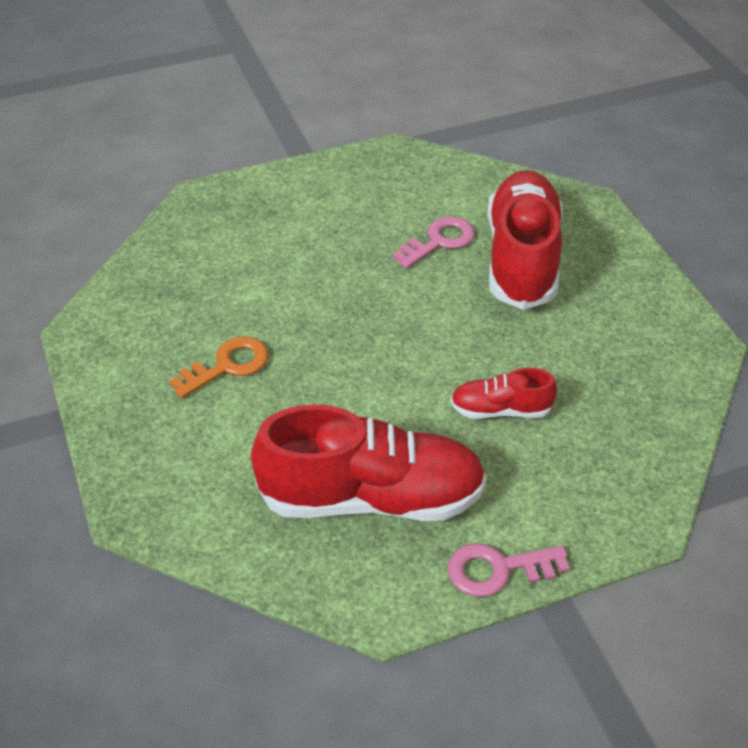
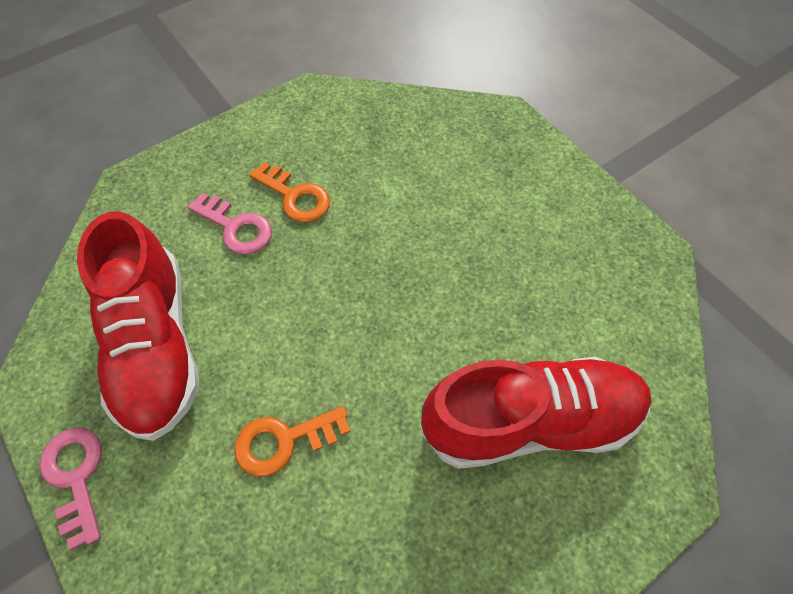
camera: 75 degrees right, 15 degrees up
(439, 241) = (525, 327): pink key -> pink key (236, 227)
(500, 410) = (284, 441): red shoe -> orange key

